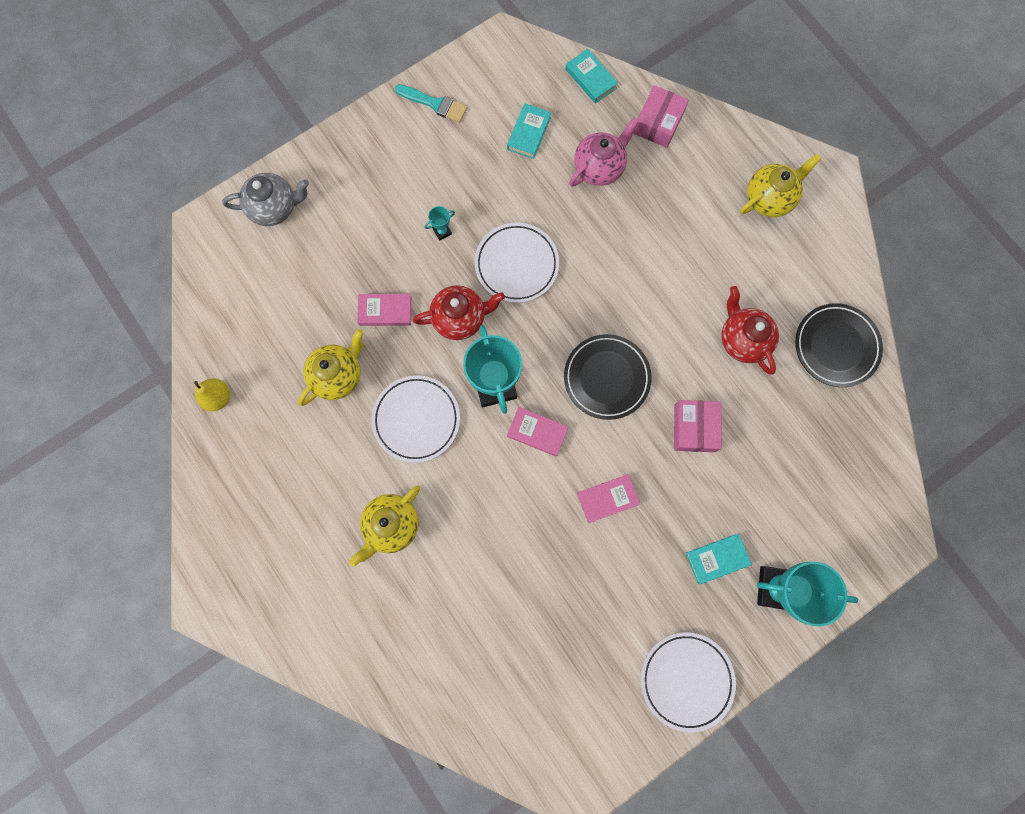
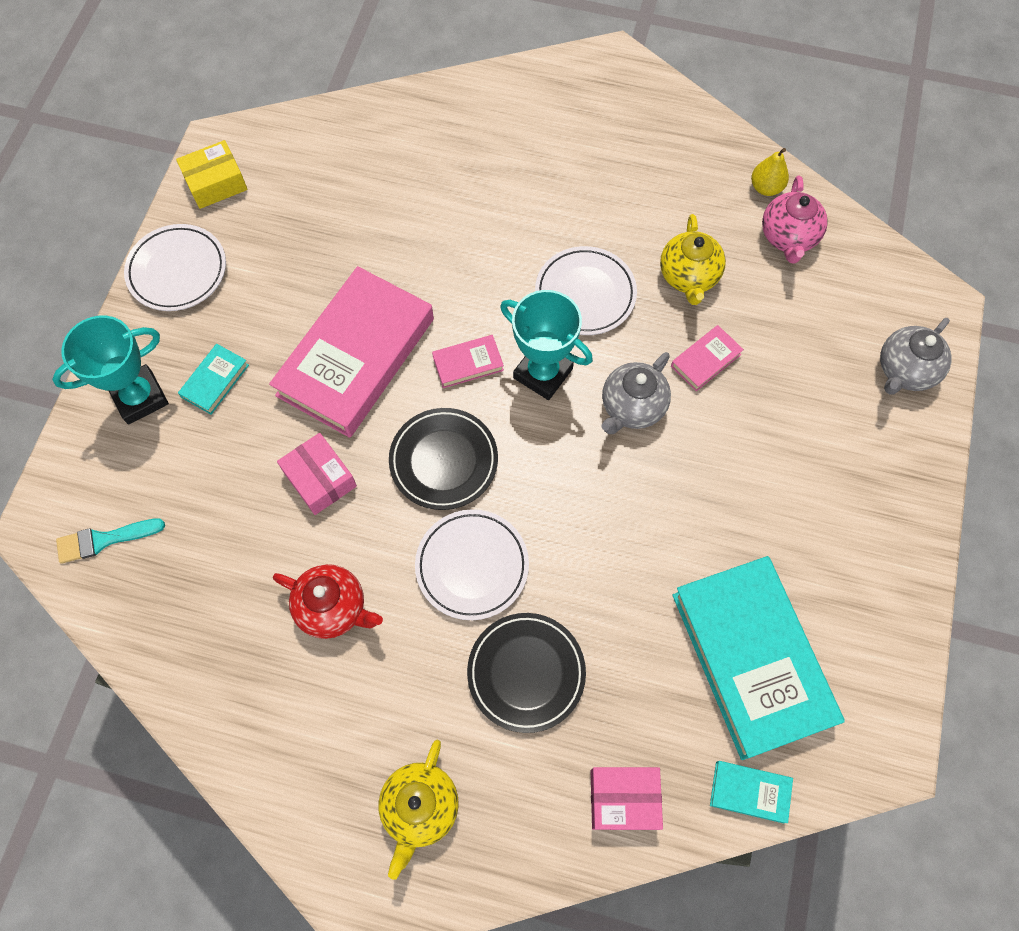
camera: 140 degrees right, 10 degrees down
(391, 525) = (526, 203): yellow teapot -> none
(435, 104) = (879, 607): turquoise brush -> turquoise brush (104, 540)
(442, 231) = (731, 475): turquoise trophy -> none
(460, 318) = (632, 407): red teapot -> grey teapot
(516, 264) = (628, 501): white plate -> white plate (472, 566)
(529, 133) = (751, 658): turquoise book -> turquoise book, size x2.43
(599, 168) = (640, 682): pink teapot -> pink teapot (788, 237)
(604, 745) = (216, 183): none -> yellow box
(607, 499) = (356, 357): pink book -> pink book, size x2.43
(658, 123) = (623, 799): pink box -> pink box turned 75 degrees counterclockwise
(836, 346) = (224, 681): black plate -> black plate (526, 673)

